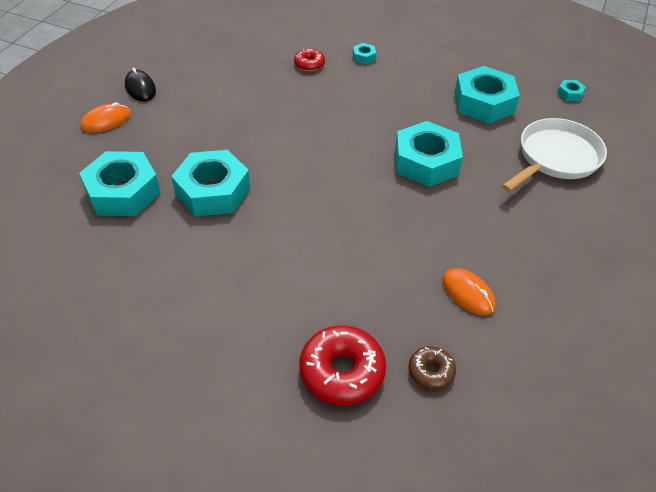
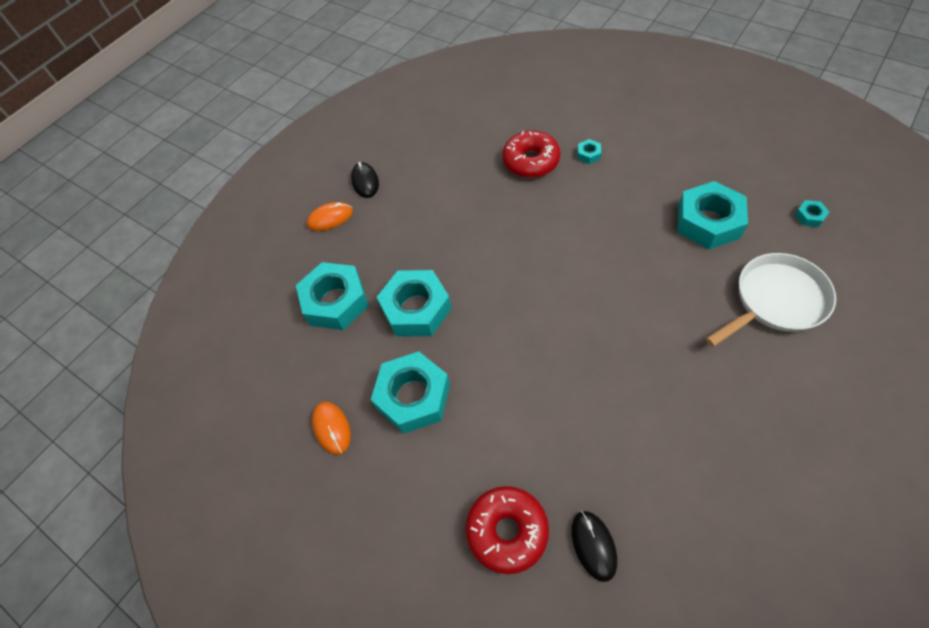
camera: 20 degrees right, 10 degrees up
(309, 64) = (531, 161): red donut -> red donut, size x1.82
(426, 162) = (632, 293): turquoise nut -> turquoise nut (413, 397)
(431, 372) = (593, 545): brown donut -> black mouse
(468, 293) = (647, 459): orange mouse -> orange mouse (332, 428)

